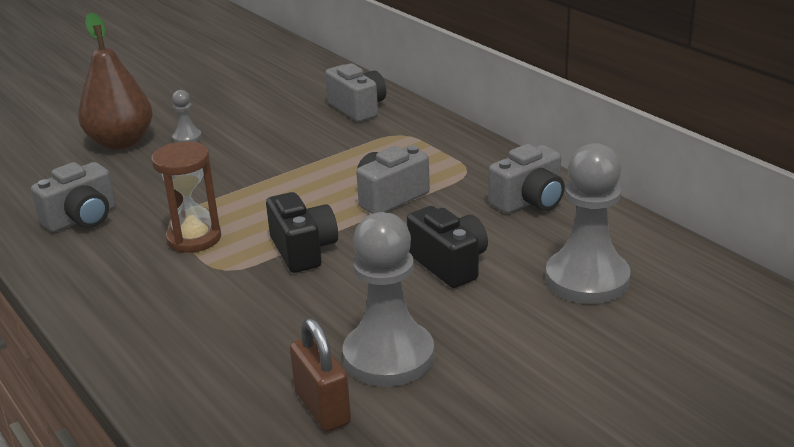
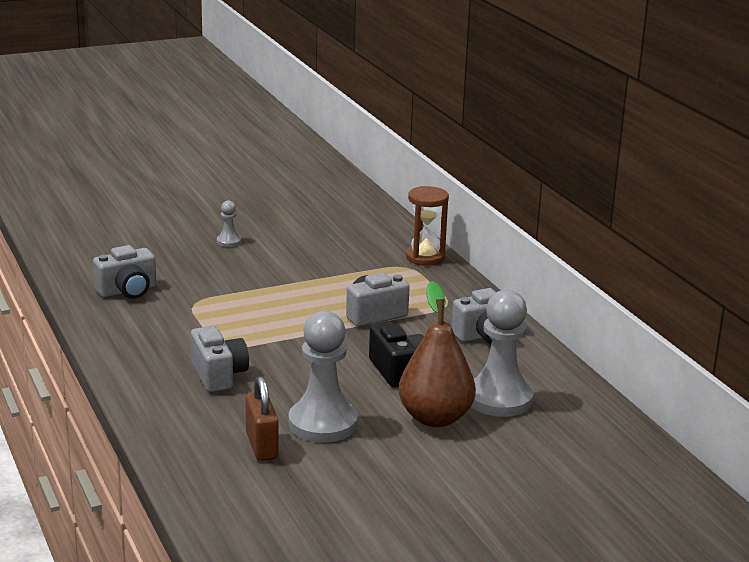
camera: 10 degrees right, 5 degrees down
(121, 142) = (174, 237): brown pear -> brown pear (435, 418)
(194, 238) = (209, 319): brown hourglass -> brown hourglass (425, 257)
(303, 250) = (289, 342): black camera -> none
(358, 108) = (380, 240): grey camera -> grey camera (218, 375)

